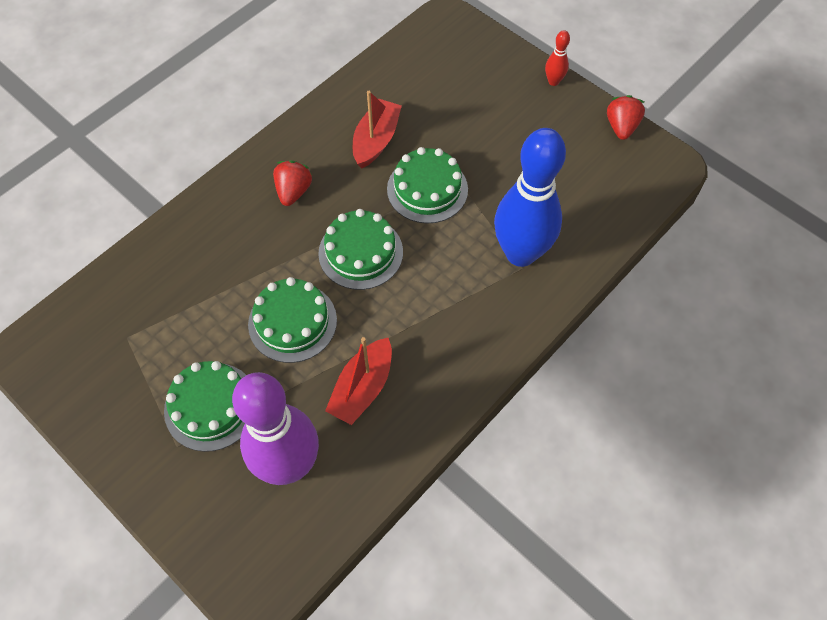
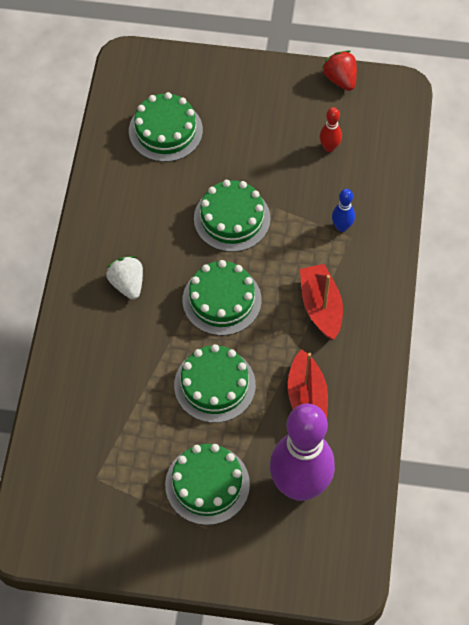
camera: 35 degrees left, 0 degrees up
(293, 191) = (127, 284): red strawberry -> white strawberry
(376, 140) = (158, 202): red boat -> red boat (321, 306)
(431, 87) = (165, 131): none -> green cake
(520, 253) = (342, 227): blue bowling pin -> blue bowling pin, size x0.40
(553, 81) = (260, 69): red bowling pin -> red bowling pin (329, 147)

